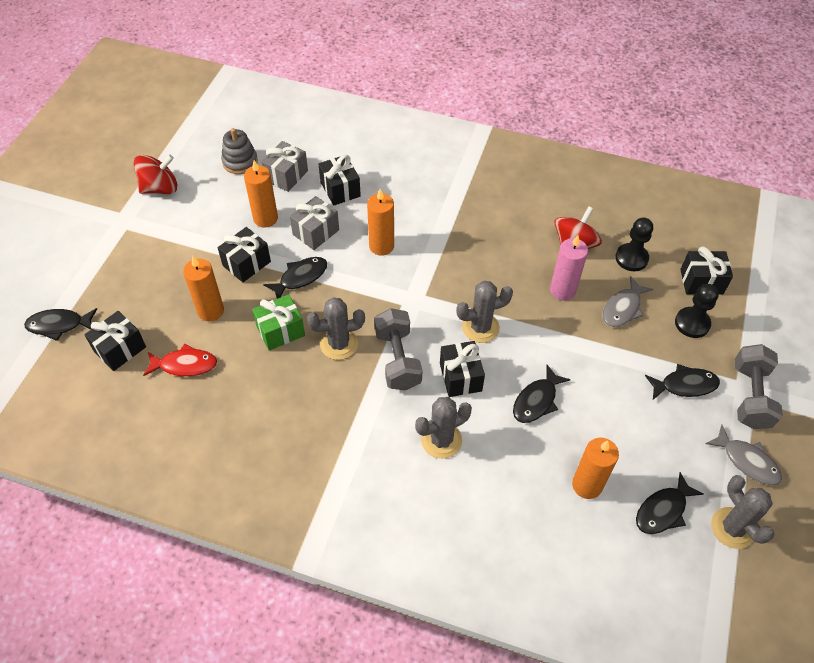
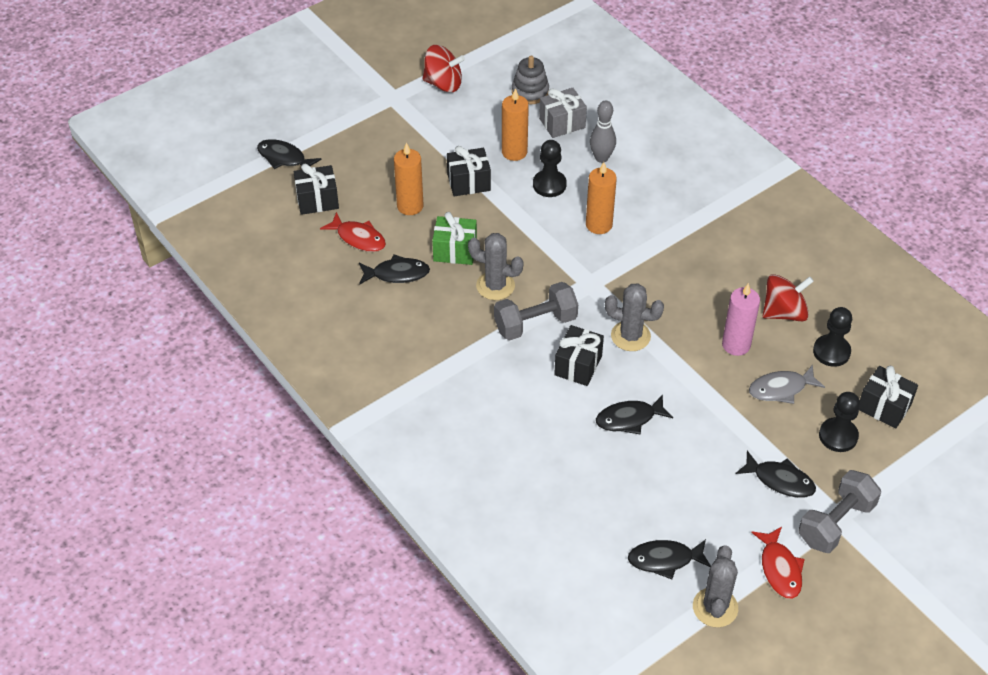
camera: 35 degrees right, 5 degrees down
(300, 277) = (505, 216): black fish -> black fish (397, 274)
(316, 232) = (549, 185): grey gift -> black pawn
(340, 189) = (601, 158): black gift -> grey bowling pin
(397, 359) = (535, 323): grey dumbbell -> grey dumbbell turned 45 degrees clockwise
(441, 440) = (520, 404): grey cactus -> none
(587, 485) = (615, 504): orange candle -> none
(747, 461) = (780, 569): grey fish -> red fish

